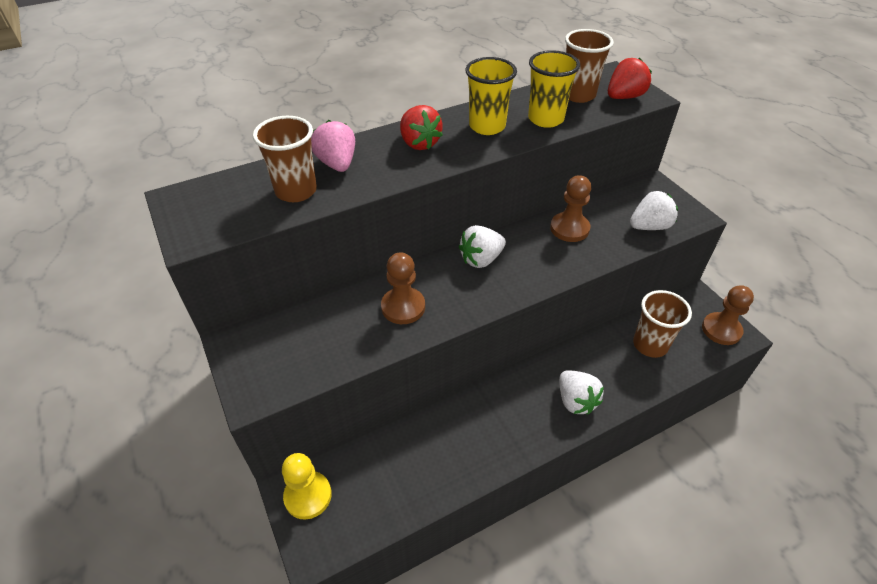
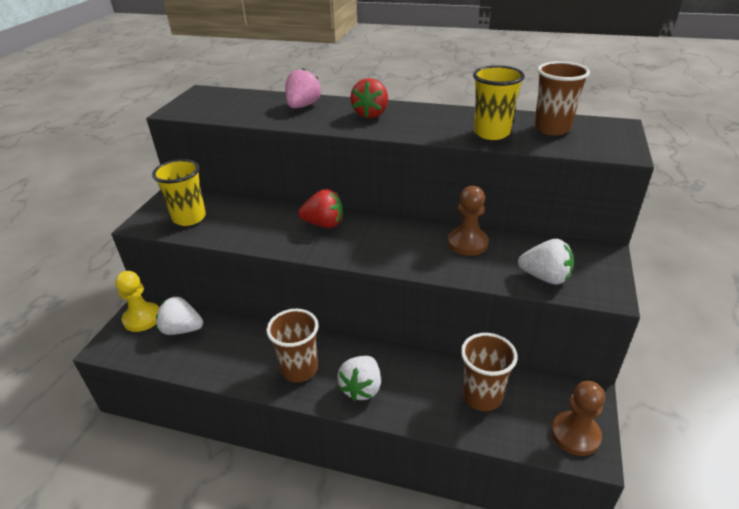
camera: 45 degrees right, 10 degrees down
(296, 191) = (257, 110): brown cup -> brown cup (299, 369)
(403, 307) = (277, 226): brown pawn -> none
(481, 259) = (368, 227): white strawberry -> white strawberry (182, 329)
(487, 126) = (436, 121): yellow cup -> yellow cup (189, 218)
(624, 97) = (595, 143): red strawberry -> red strawberry (324, 224)

